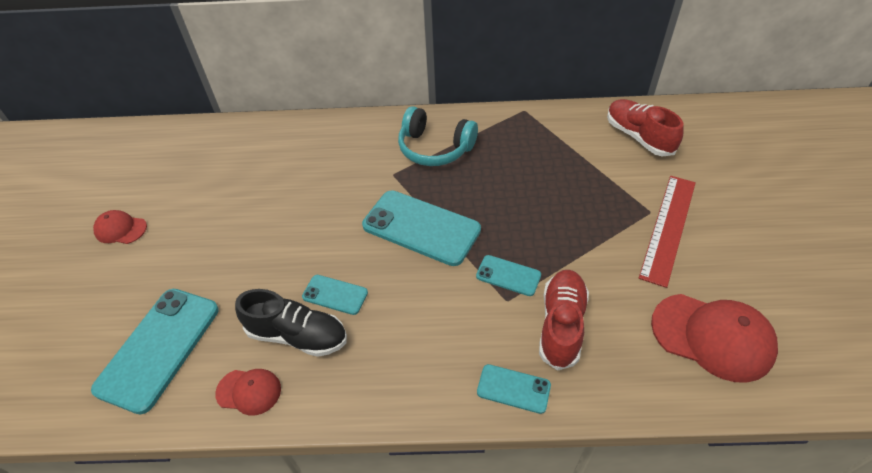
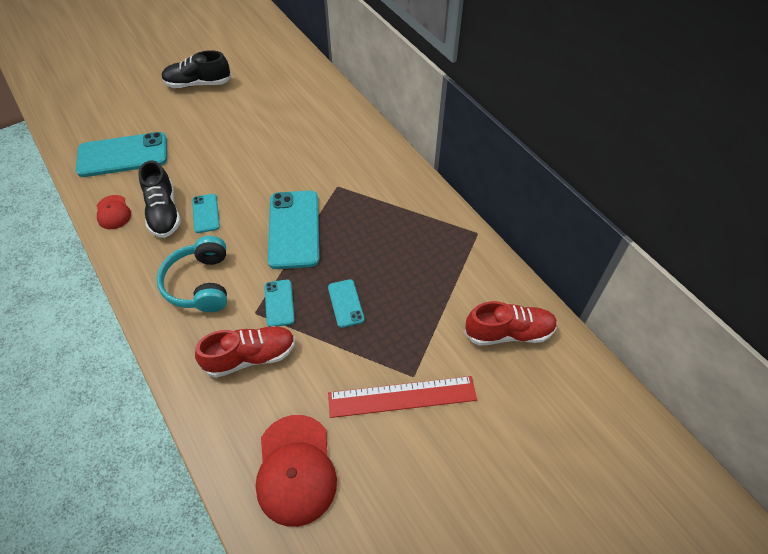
camera: 55 degrees right, 5 degrees up
(120, 229) = (198, 84): red cap -> black shoe
(435, 148) = (383, 197): turquoise headphones -> turquoise headphones (200, 283)
(513, 388) = (179, 349): turquoise phone -> turquoise phone (346, 303)
(638, 137) = (508, 332): red shoe -> red shoe turned 60 degrees clockwise

